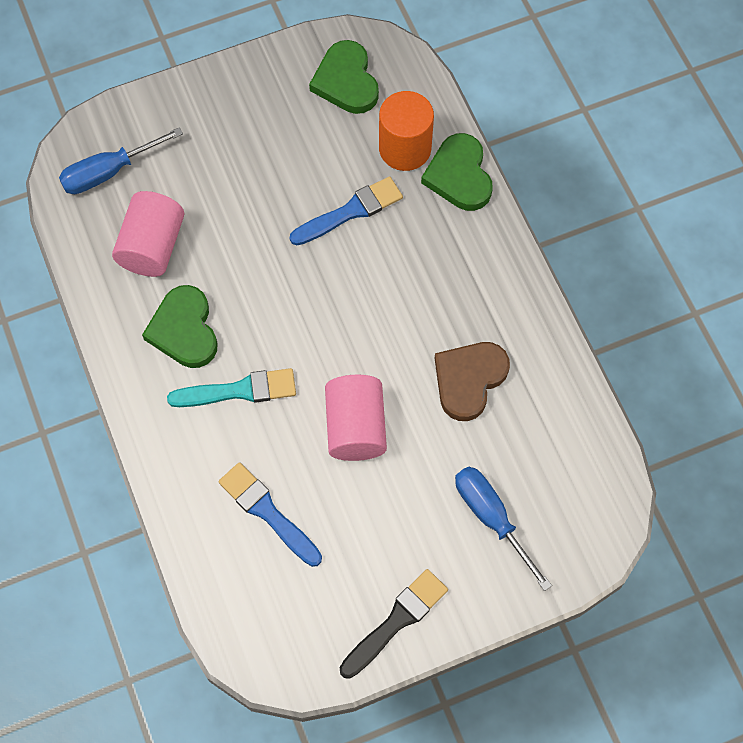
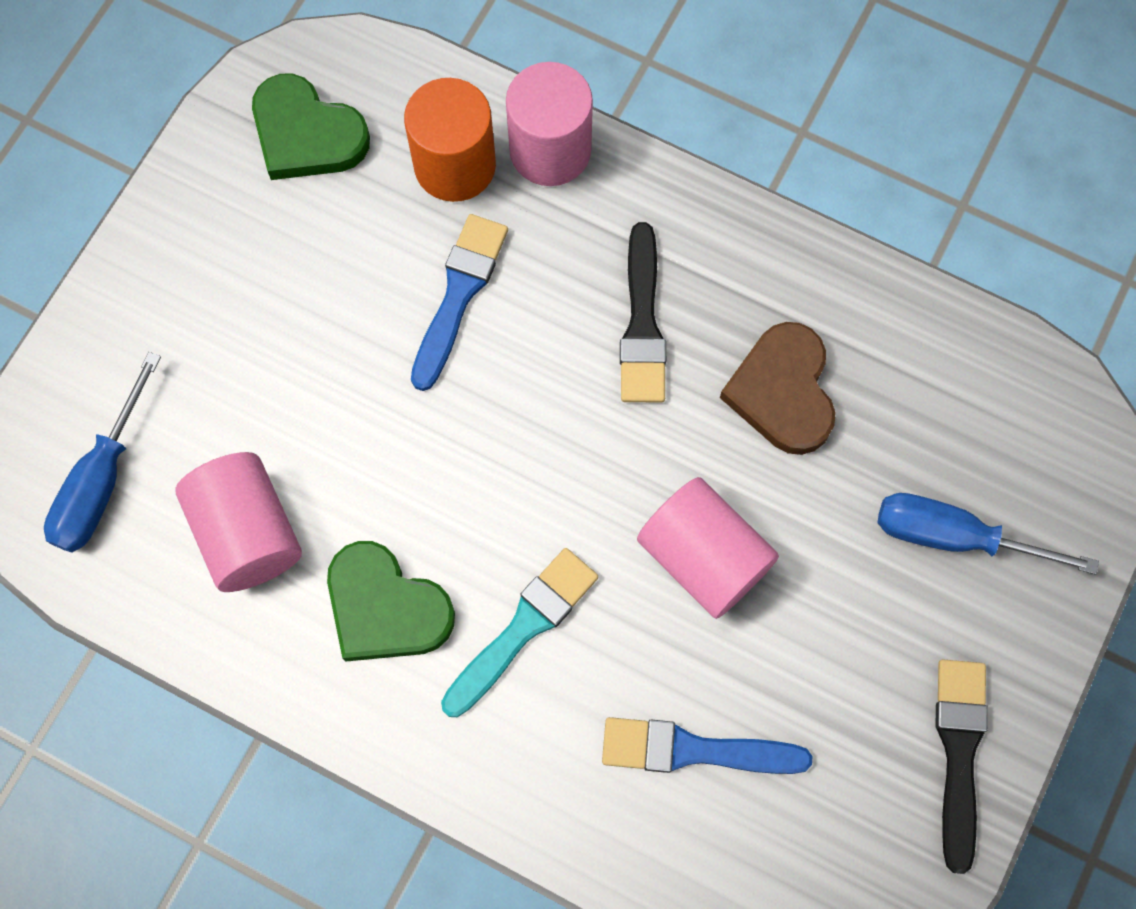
camera: 40 degrees left, 5 degrees up
(428, 293) = (642, 324): none -> black brush
(459, 175) = (550, 150): green heart -> pink cylinder

